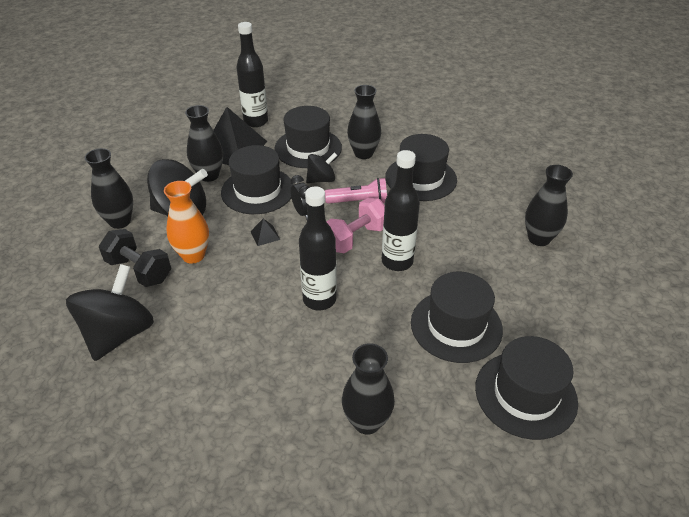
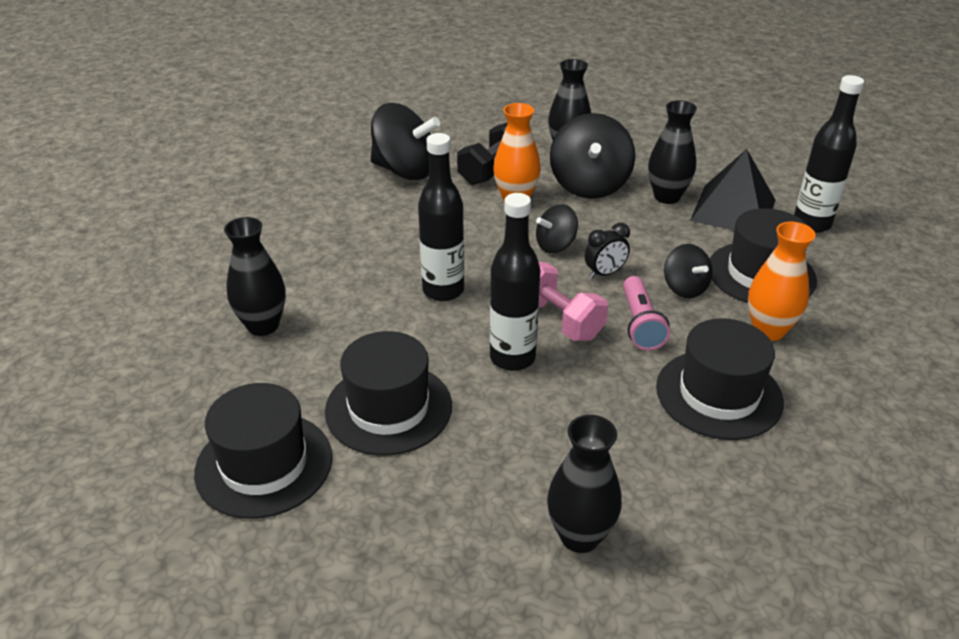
camera: 90 degrees right, 5 degrees down
(257, 190) = (644, 235): black hat -> none
(265, 235) = (555, 245): black pyramid -> black spinning top
(363, 153) = (768, 330): black vase -> orange vase

